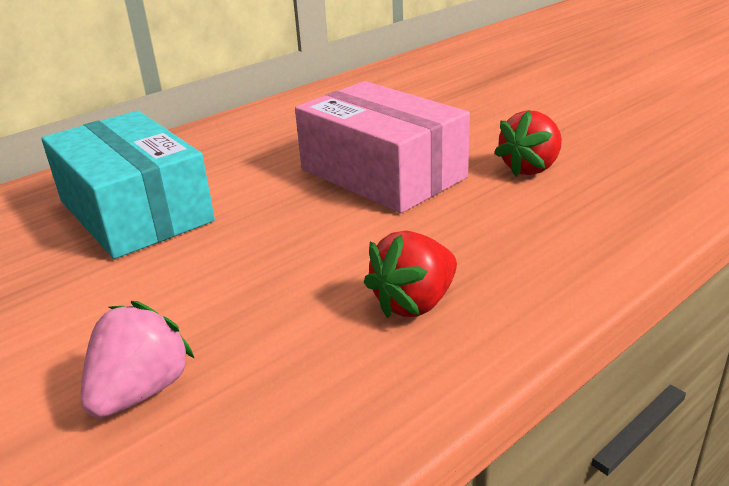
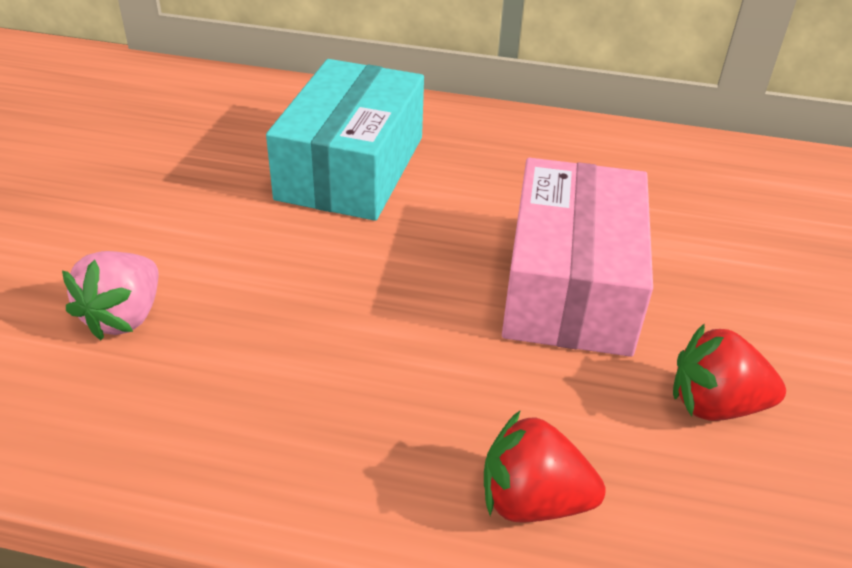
camera: 50 degrees right, 10 degrees up
(141, 391) = (124, 317): pink strawberry -> pink strawberry turned 120 degrees clockwise
(414, 303) = (351, 425): red strawberry -> red strawberry (532, 501)

